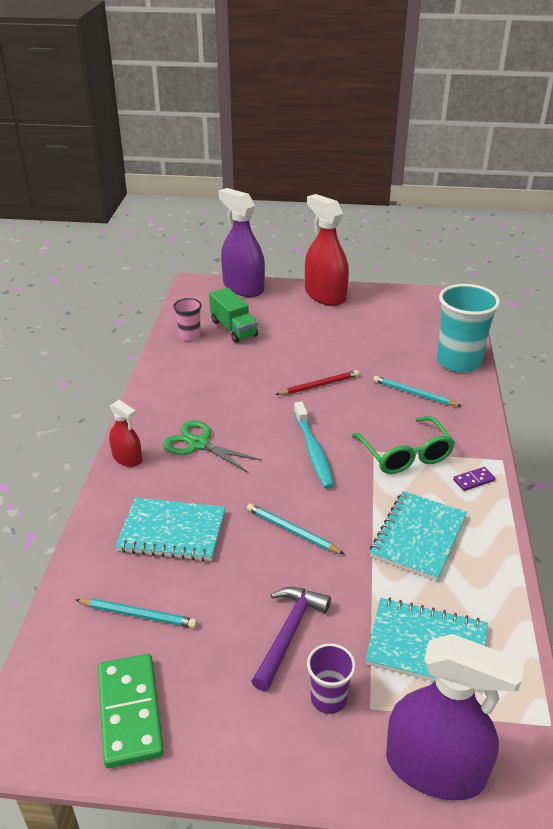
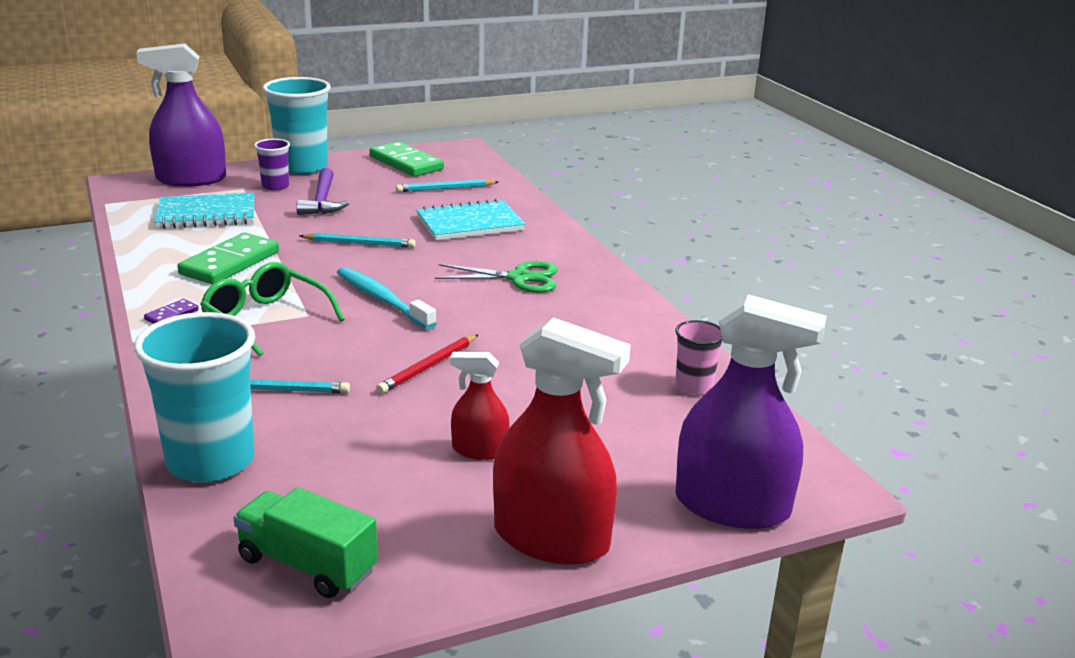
camera: 150 degrees right, 10 degrees down
(127, 458) = (577, 254): red spray bottle -> red spray bottle (479, 450)
(233, 328) = (643, 415): green truck -> green truck (307, 565)
(271, 754) = (302, 167): none -> turquoise cup
(418, 537) = (230, 263): turquoise notebook -> green domino

